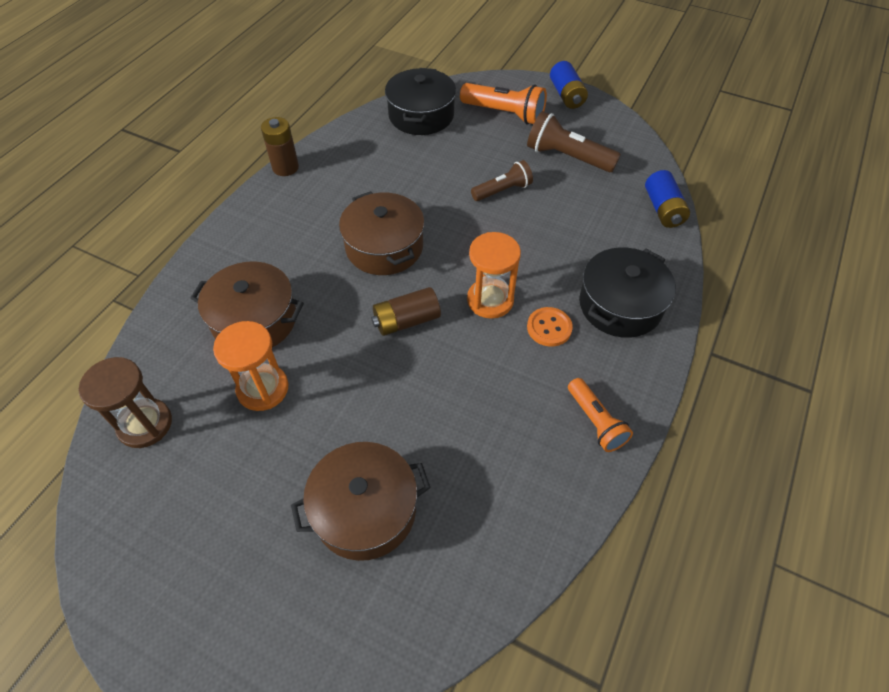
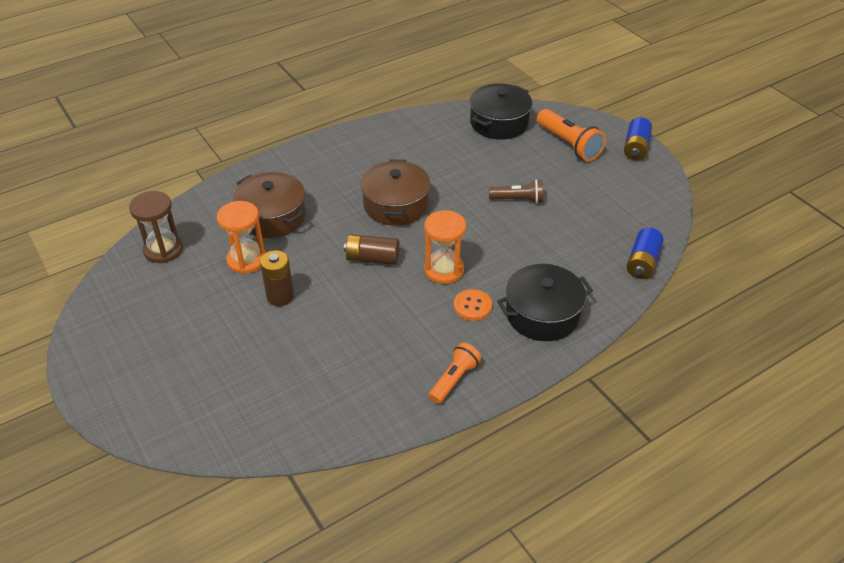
camera: 30 degrees right, 10 degrees down
(285, 167) = (367, 126): brown battery -> brown battery (280, 296)
(365, 510) = (255, 358): brown pot -> none
(567, 157) = (593, 194): brown flashlight -> none
(595, 421) = (454, 379): orange flashlight -> orange flashlight turned 150 degrees counterclockwise

